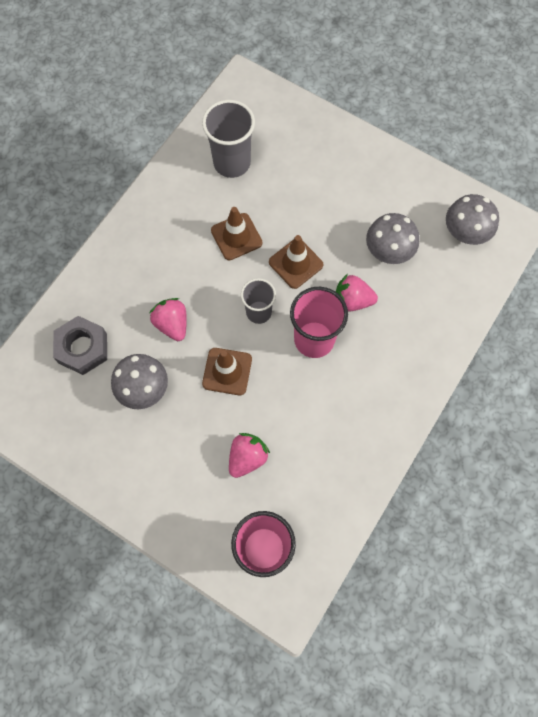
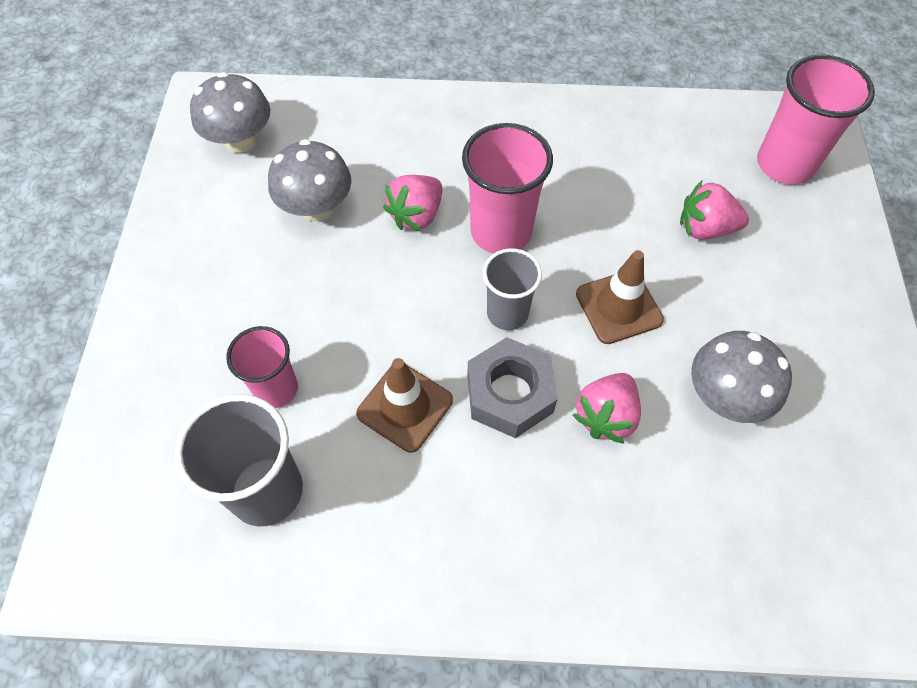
camera: 120 degrees left, 10 degrees down
(83, 348) = (740, 525): grey nut -> grey nut (510, 394)
(282, 186) = (276, 389): none -> pink cup
(296, 263) = (402, 305): brown traffic cone -> none
(352, 300) = (416, 215): pink strawberry -> pink strawberry turned 60 degrees clockwise

